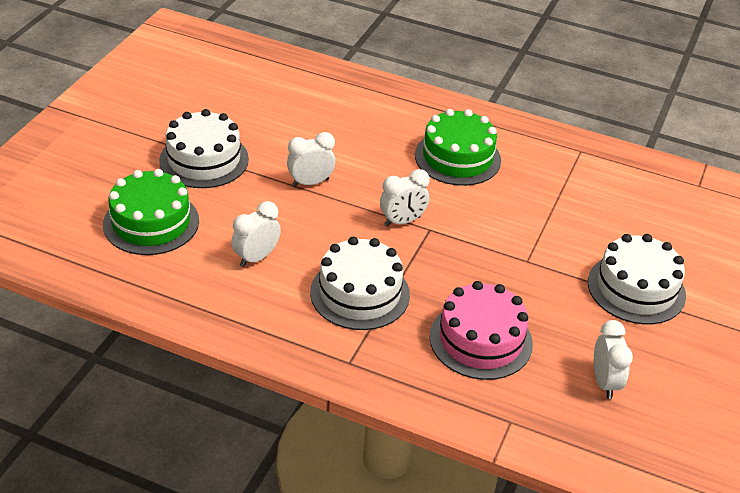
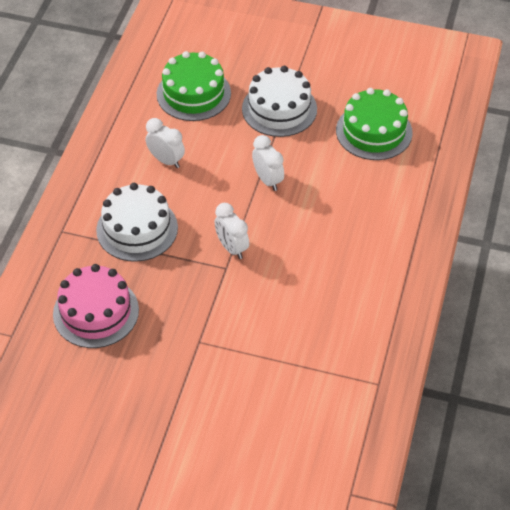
camera: 85 degrees right, 10 degrees up
(457, 158) = (335, 281): green cake -> green cake (374, 131)
(604, 382) = (58, 400): white clock -> none
(636, 288) = (177, 428): white cake -> none

